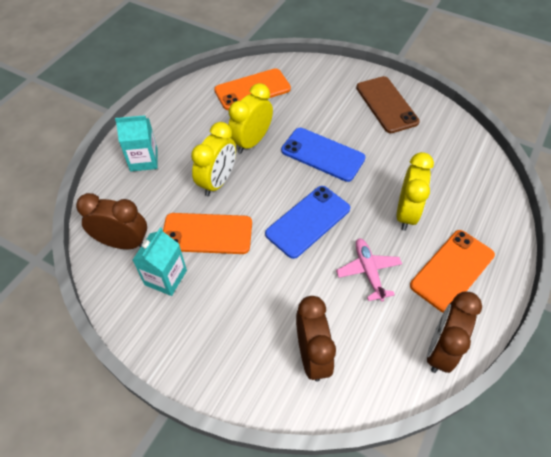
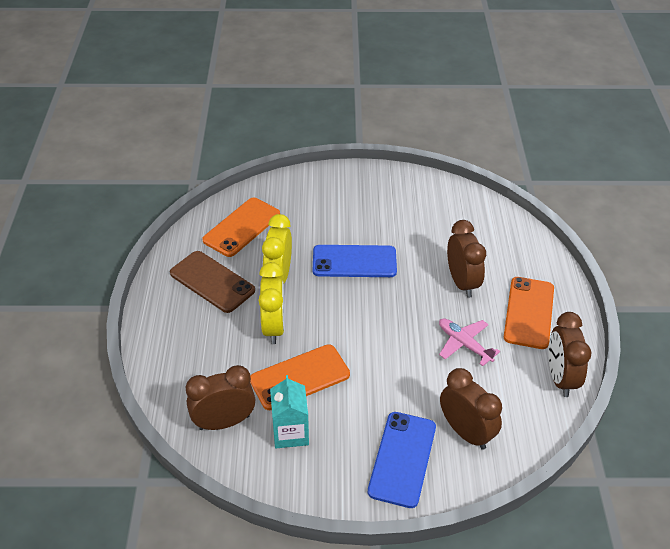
camera: 30 degrees left, 10 degrees down
(144, 160) = (182, 338): turquoise carton -> none
(308, 221) = (383, 326): blue phone -> blue phone (402, 459)
(386, 104) = (380, 193): brown phone -> brown phone (212, 282)
(406, 213) = (462, 282): yellow clock -> brown clock

